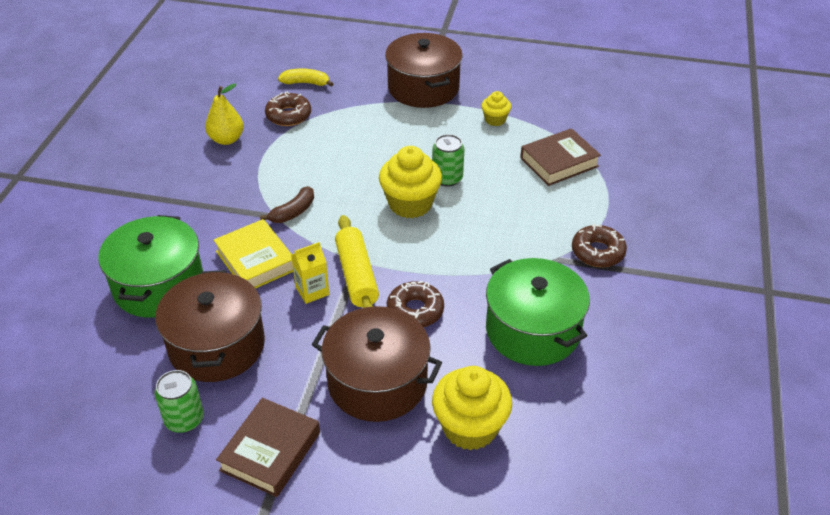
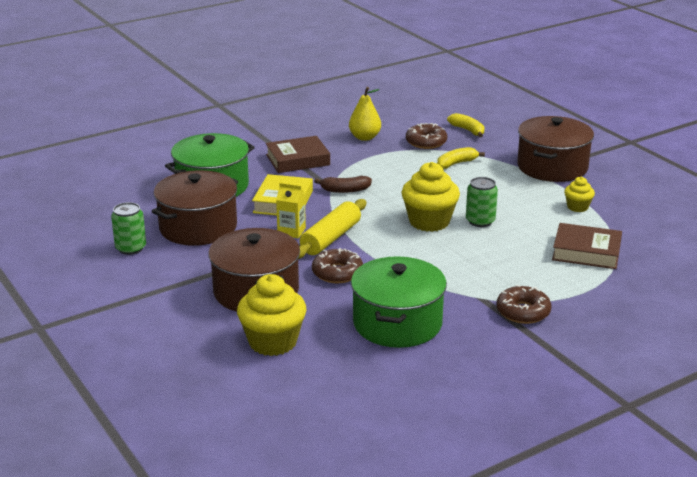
camera: 45 degrees right, 15 degrees down
(270, 451) = (149, 286): brown book -> brown book (297, 160)
(346, 126) = (456, 163): none -> yellow banana

